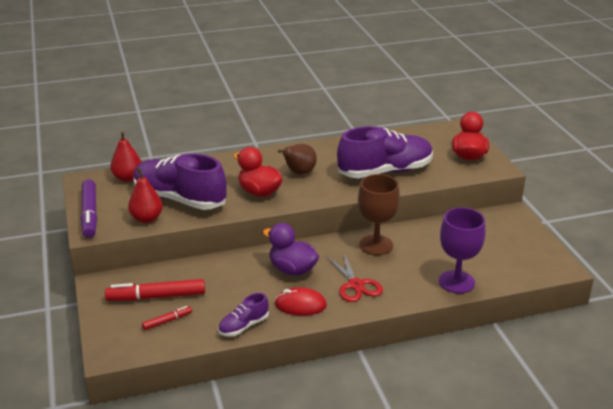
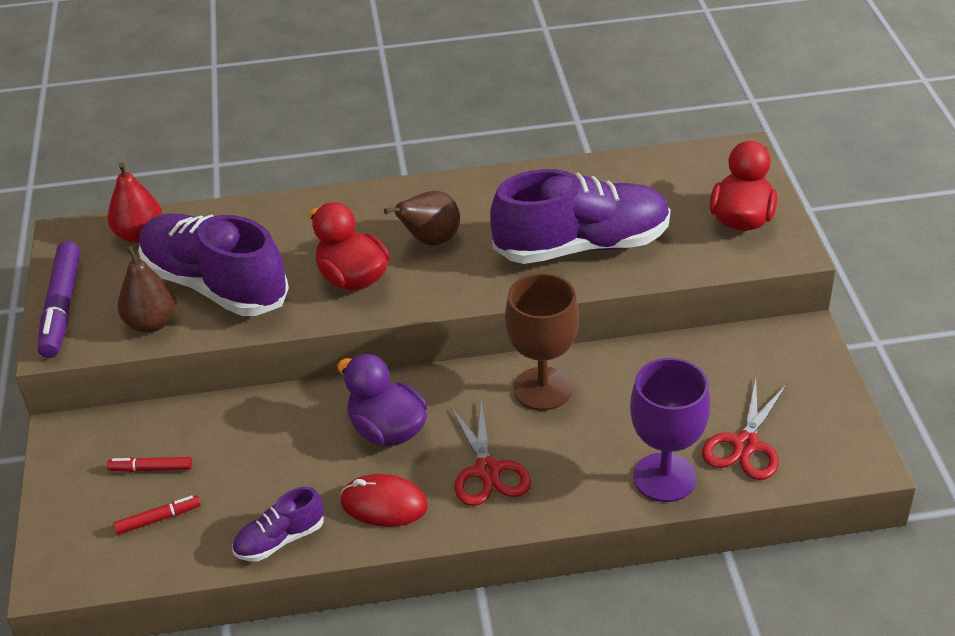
camera: 10 degrees right, 10 degrees up
(147, 218) = (152, 323): red pear -> brown pear
(156, 297) = (151, 469): red marker -> red marker, size x0.51
(496, 264) = (745, 445): none -> red scissors

